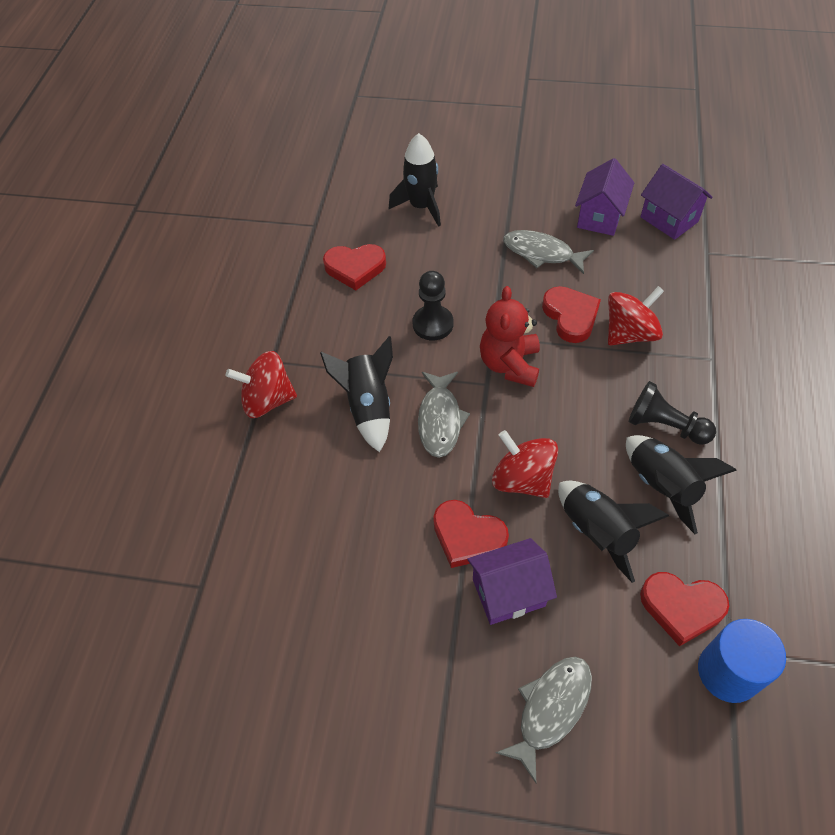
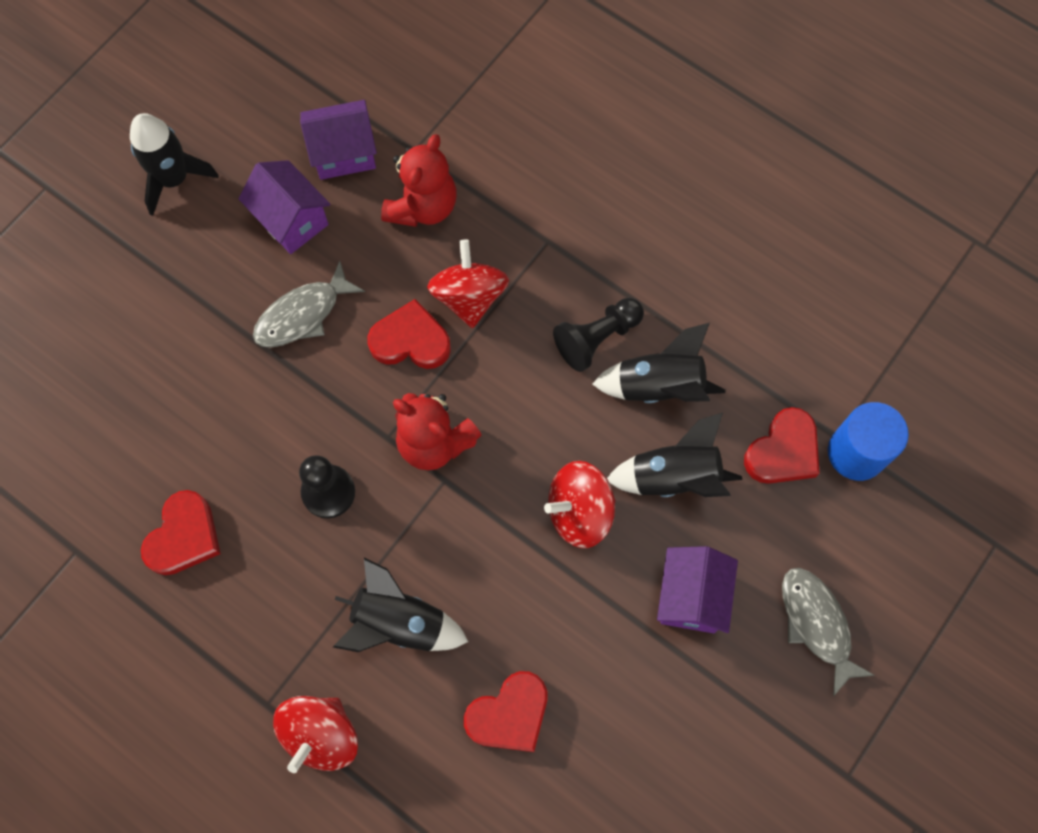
camera: 65 degrees left, 15 degrees up
(421, 206) = (135, 405): black rocket -> black rocket (174, 179)
(440, 420) = (461, 555): grey fish -> none
(467, 536) = (613, 602): red heart -> red heart (509, 714)
(671, 276) = (422, 206): none -> red teddy bear

